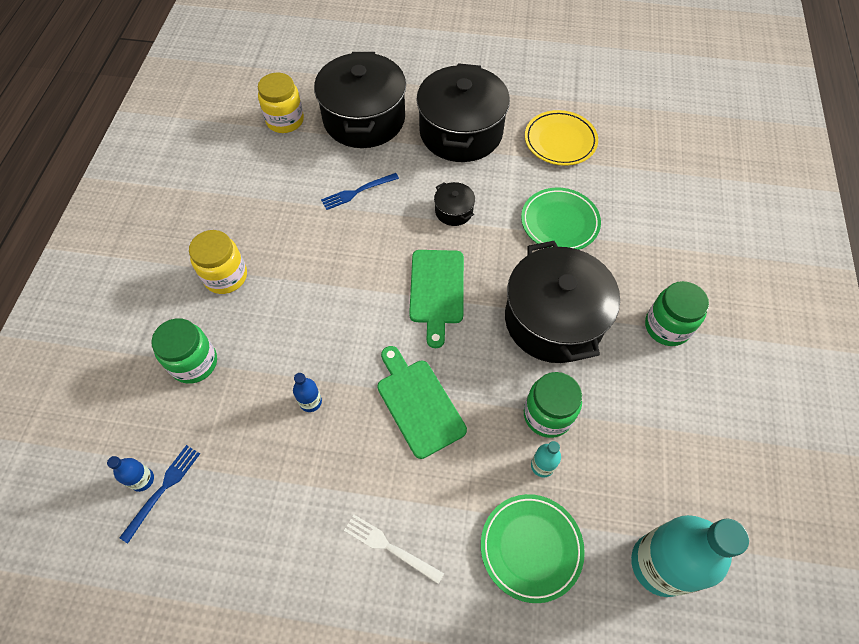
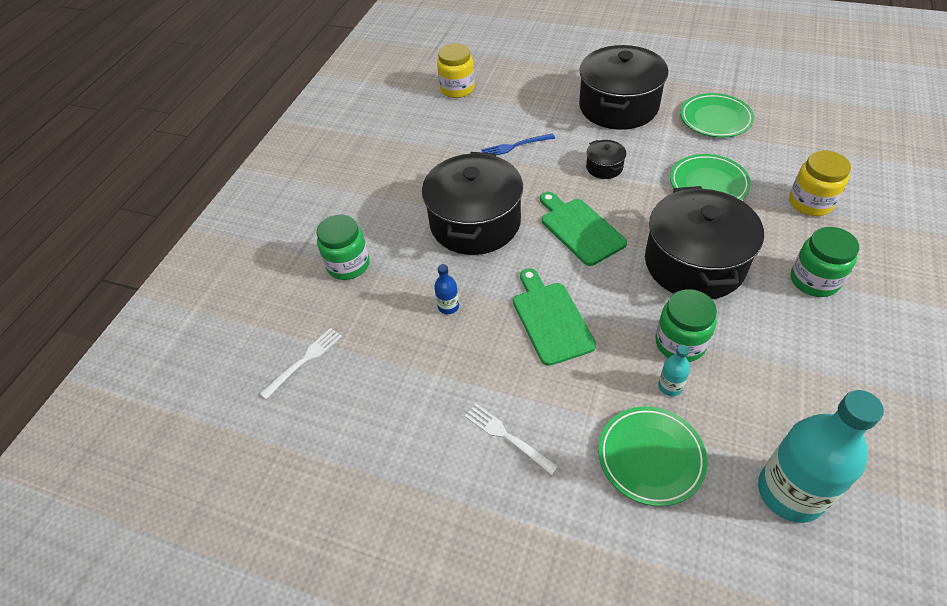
camera: 15 degrees right, 10 degrees down
(142, 480) = (287, 351): blue bottle -> none
(163, 489) = (304, 361): blue fork -> white fork
(225, 276) = (387, 201): yellow jar -> yellow jar (810, 202)
(364, 119) = (529, 91): black pot -> black pot (475, 223)
(436, 290) = (580, 229): green cutting board -> green cutting board turned 135 degrees clockwise
(560, 141) = (715, 119): yellow plate -> green plate

